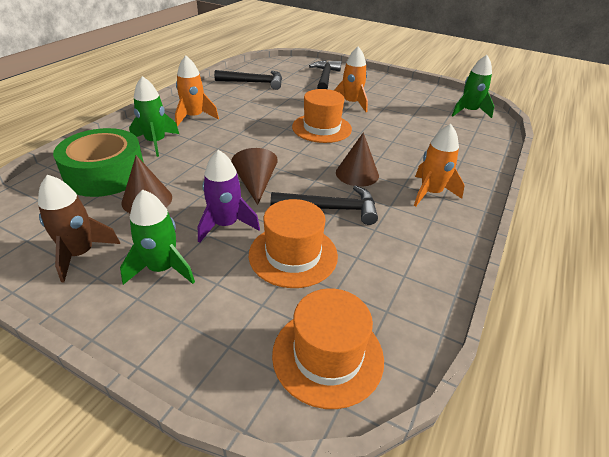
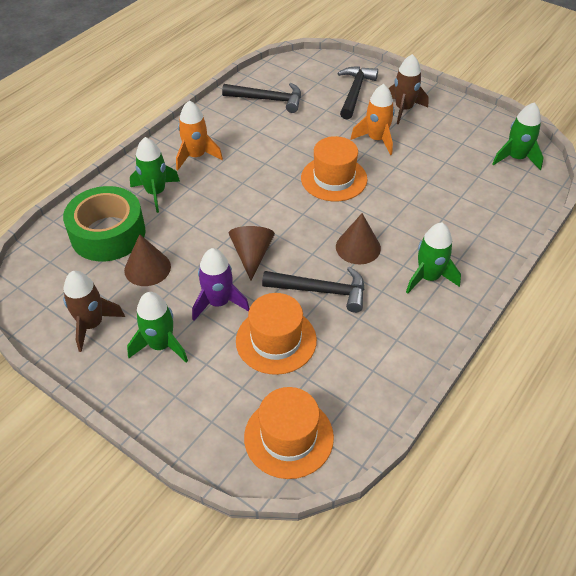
camera: 10 degrees right, 10 degrees up
(367, 86) = (403, 109): none -> brown rocket
(430, 193) = (428, 277): orange rocket -> green rocket

